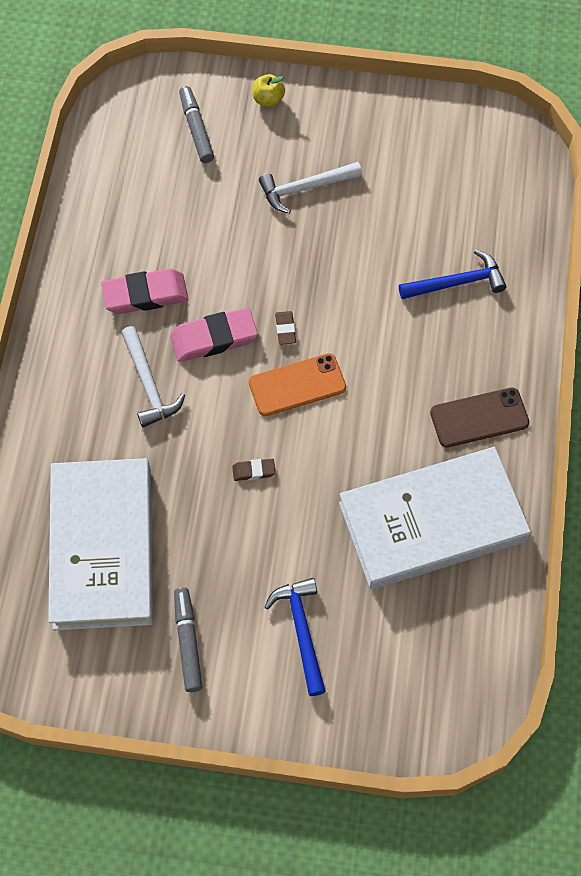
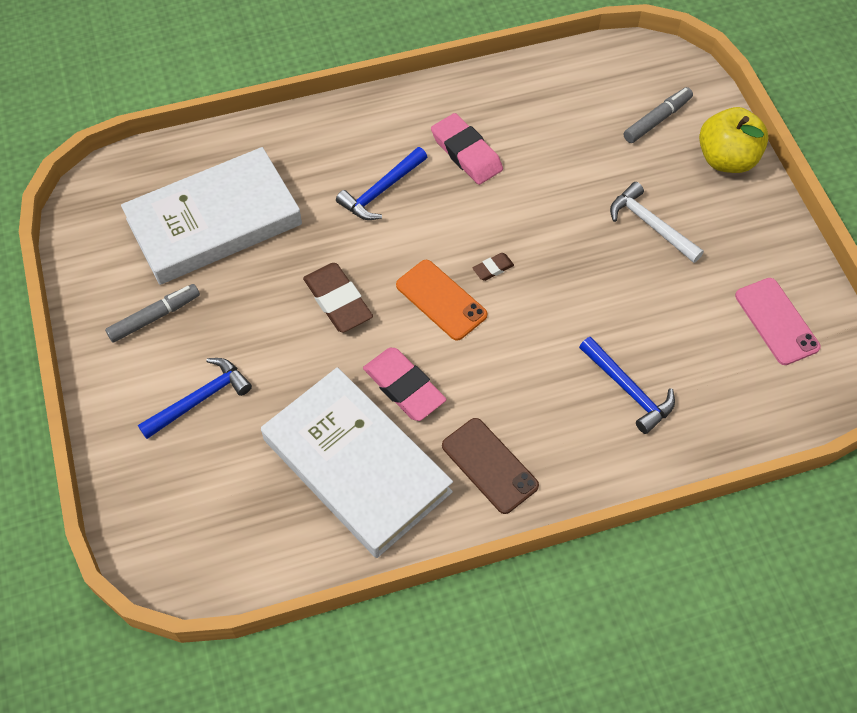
camera: 65 degrees right, 5 degrees down
(148, 384) = (381, 191): white hammer -> blue hammer
(214, 338) = (453, 218): pink eraser -> pink eraser (404, 387)
(254, 471) = (338, 301): brown eraser -> brown eraser, size x2.07
(268, 99) = (726, 159): yellow apple -> yellow apple, size x1.95
(445, 147) = (776, 321): none -> pink phone

